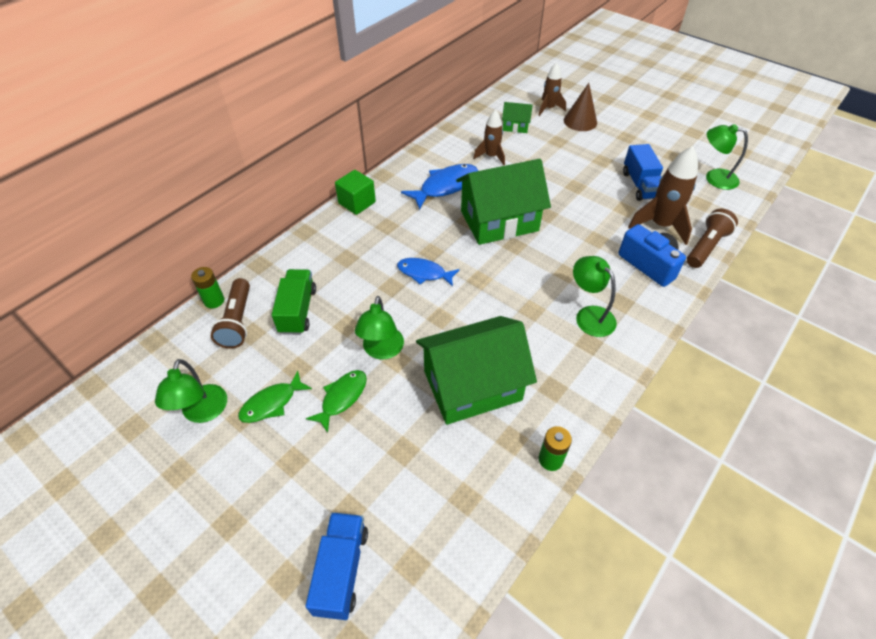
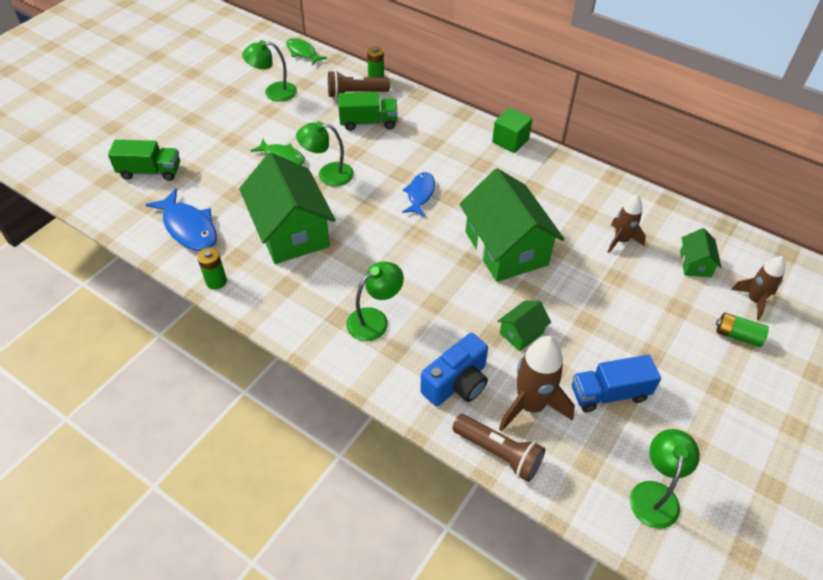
camera: 85 degrees right, 0 degrees up
(272, 403) = (279, 122): green fish -> green fish (303, 53)
(341, 570) = (150, 171): blue truck -> green truck
(445, 186) = (553, 203): blue fish -> blue fish (189, 228)
(580, 121) = (737, 335): brown cone -> green battery
(592, 222) = (521, 333): none -> green house

